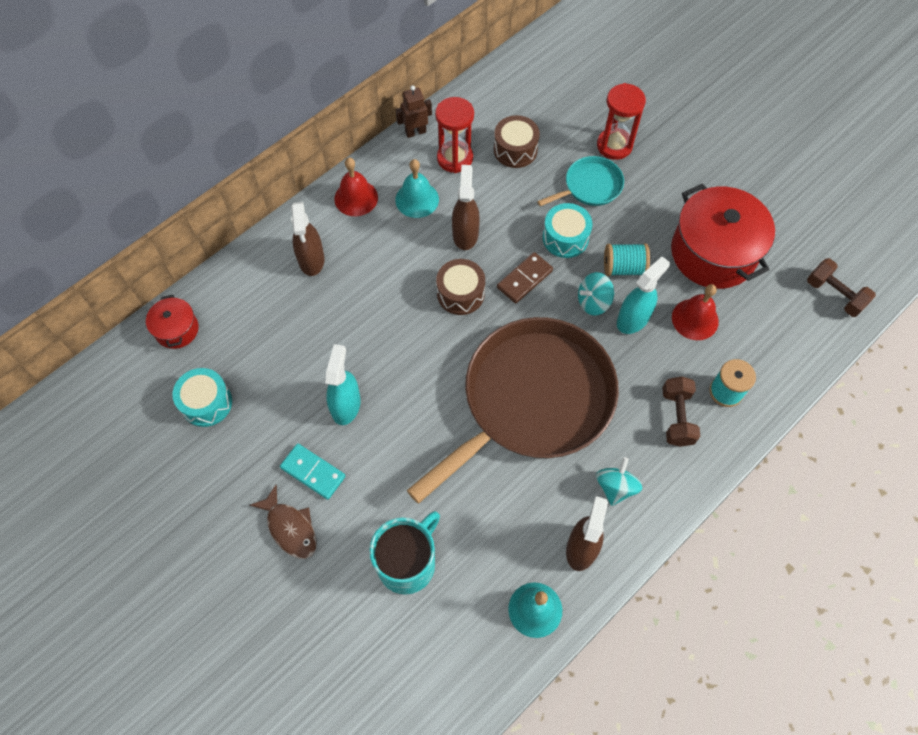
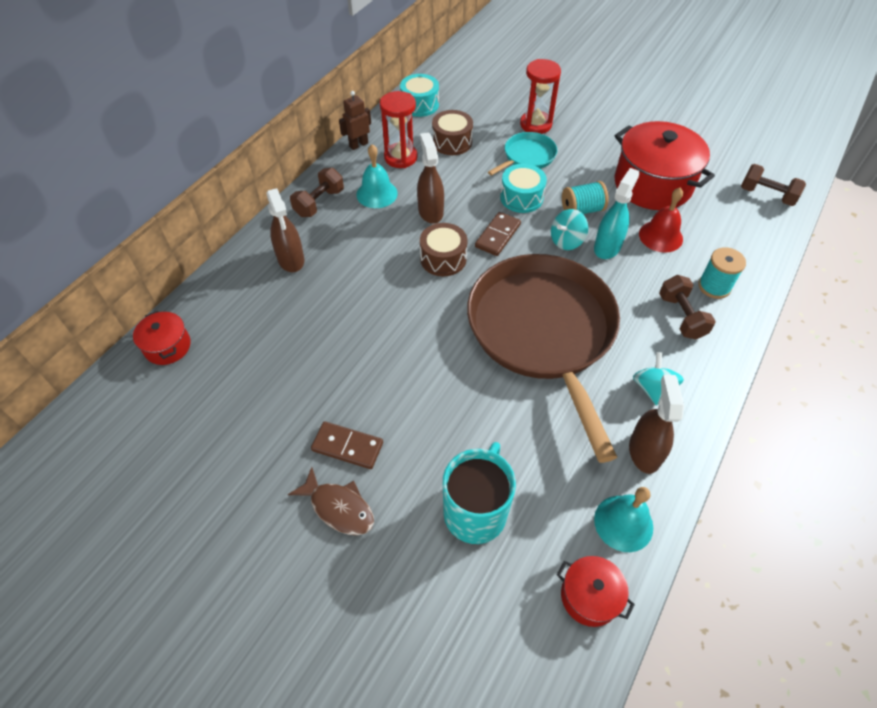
camera: 15 degrees left, 10 degrees down
(206, 403) = (215, 407): turquoise drum -> turquoise drum (420, 105)
(313, 472) = (347, 447): turquoise domino -> brown domino
(346, 405) = (363, 376): turquoise spray bottle -> none
(356, 198) = (319, 203): red bell -> brown dumbbell
(480, 665) = (589, 596): none -> red pot
(532, 401) = (543, 332): brown pan -> brown pan turned 45 degrees counterclockwise

